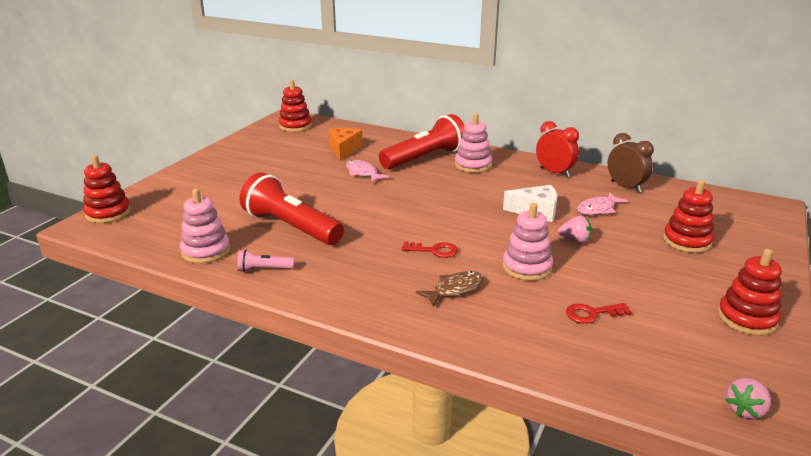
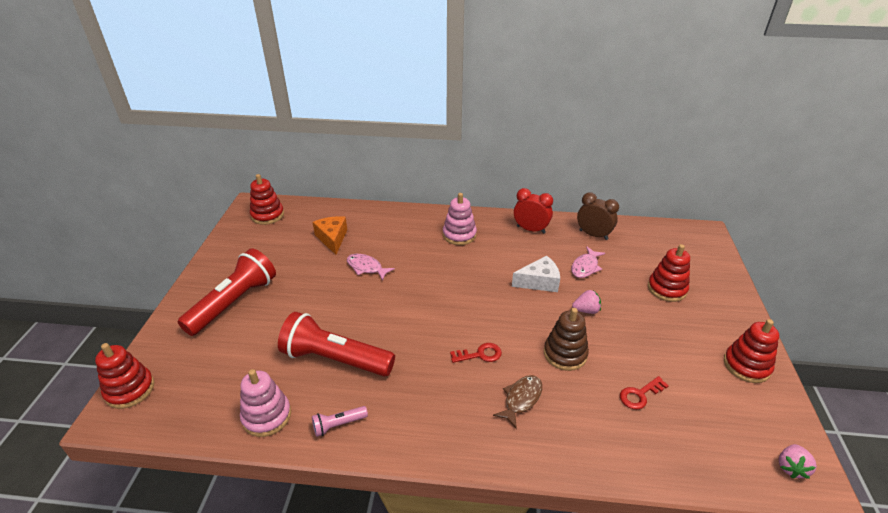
camera: 20 degrees left, 10 degrees up
(425, 158) = (413, 235): red flashlight -> red flashlight (234, 303)
(527, 267) = (565, 354): pink stacking toy -> brown stacking toy

